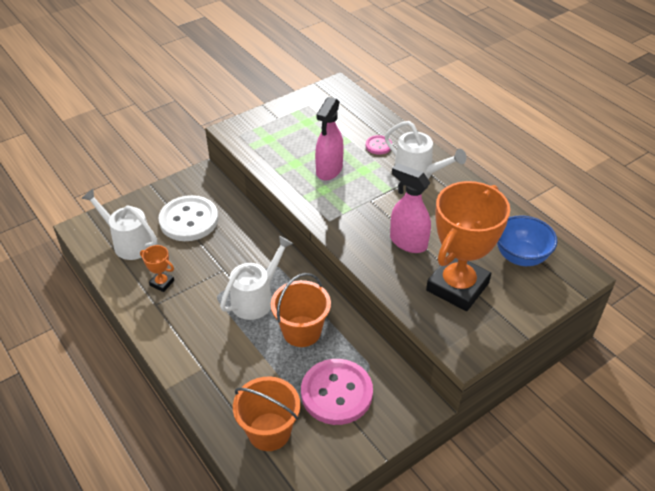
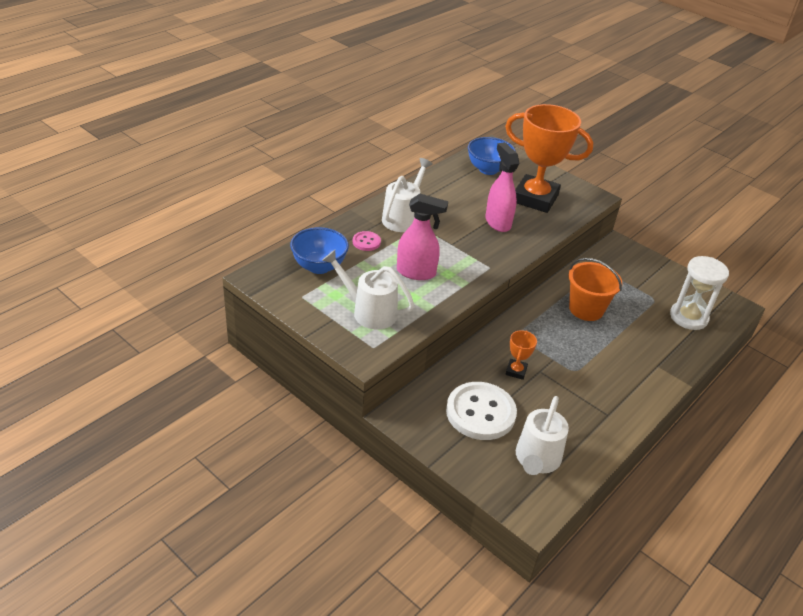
camera: 105 degrees left, 5 degrees down
(162, 283) = (579, 416): orange trophy -> orange trophy (516, 371)
(256, 298) = (564, 342): white watering can -> white watering can (368, 311)
(269, 431) = (688, 317): orange bucket -> white hourglass
(336, 393) = (633, 285): pink button -> none
(345, 116) = (319, 266): none -> blue bowl
(408, 242) = (497, 222): pink spray bottle -> pink spray bottle turned 135 degrees clockwise

